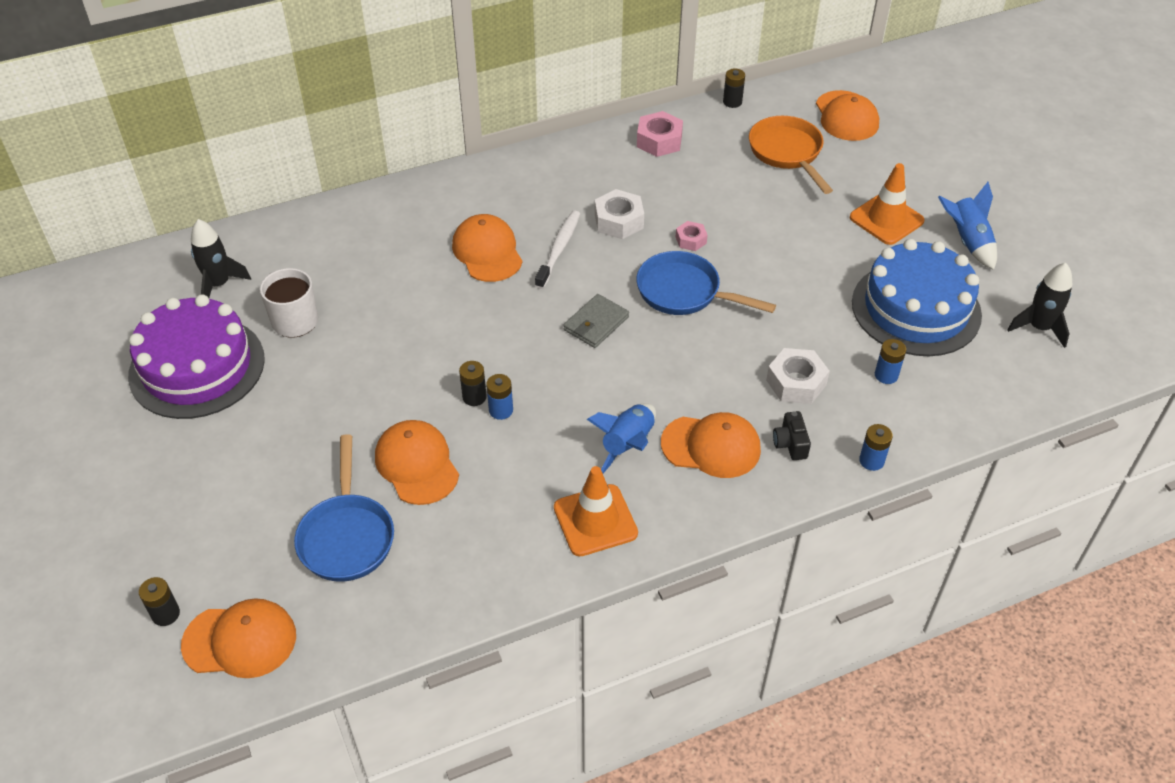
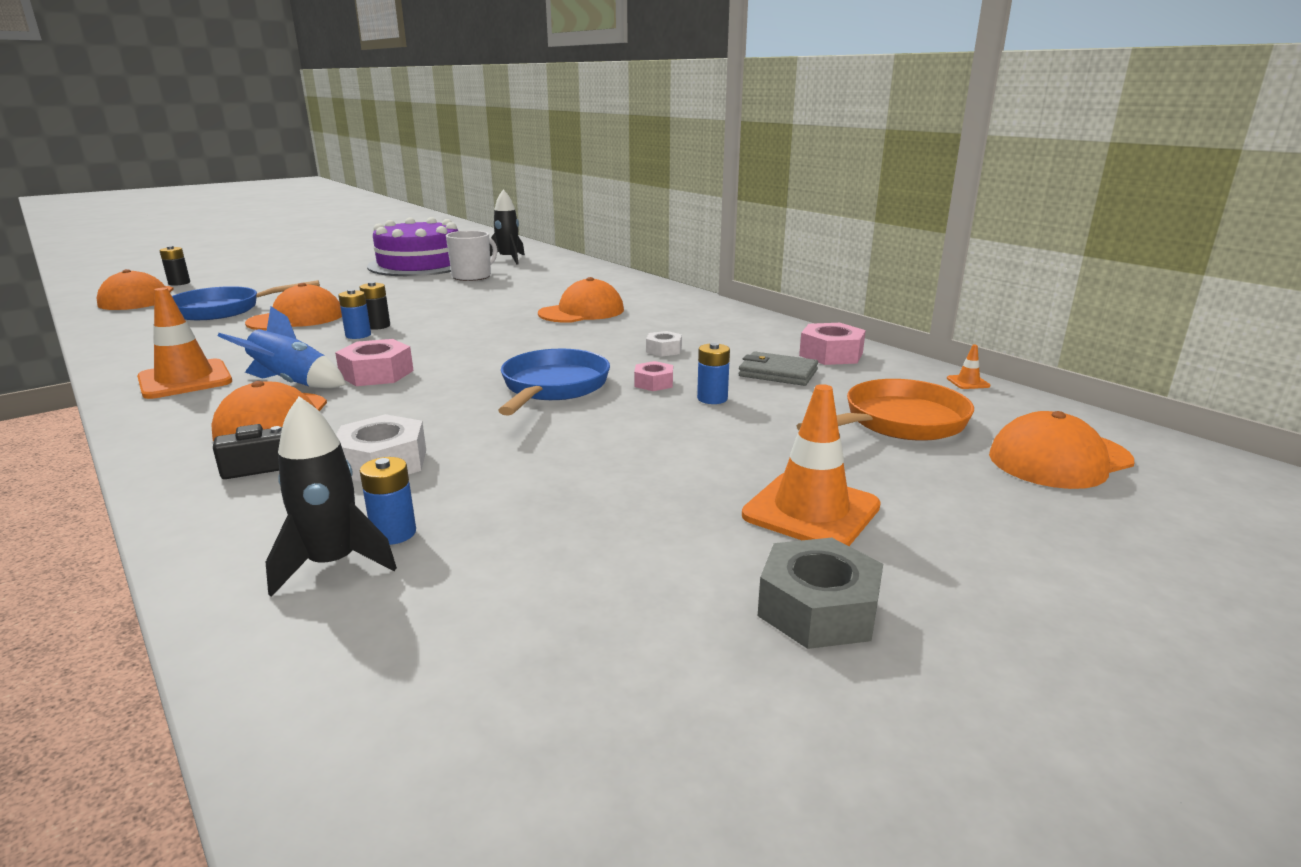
camera: 75 degrees right, 25 degrees down
(559, 249) = (600, 333): white toothbrush -> none
(596, 323) = (487, 355): grey wallet -> grey wallet (777, 373)
(618, 221) = (664, 350): white nut -> white nut, size x0.60
(620, 392) = (376, 374): none -> pink nut
(732, 102) = (968, 382): black battery -> orange traffic cone
(871, 461) = (193, 531): blue battery -> blue battery (712, 398)
(916, 308) = (575, 554): blue cake -> none
(967, 241) = (818, 609): blue rocket -> grey nut
(1039, 328) = (559, 741): black rocket -> black rocket (333, 564)

